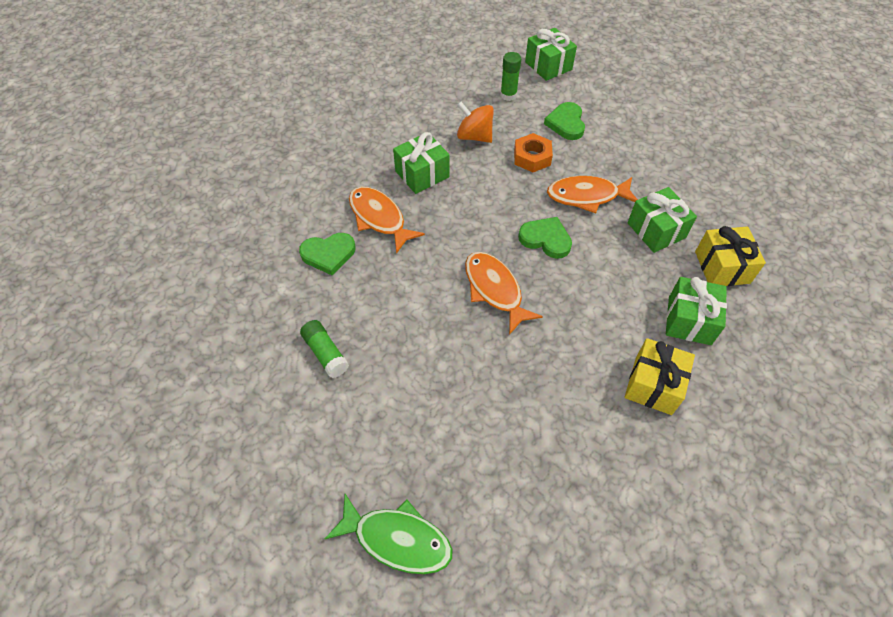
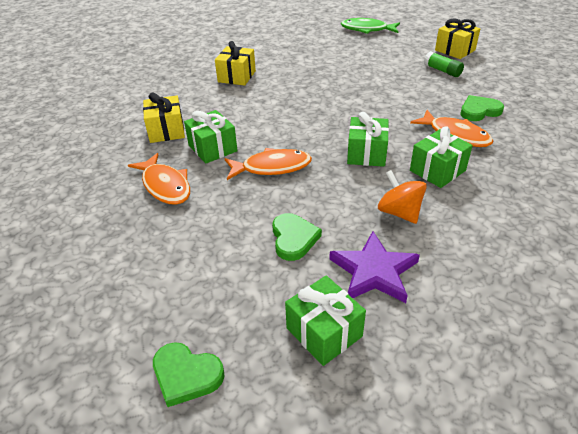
camera: 175 degrees right, 15 degrees down
(270, 417) = (455, 50): none -> yellow gift
(474, 136) = (399, 212): orange spinning top -> orange spinning top turned 150 degrees counterclockwise
(494, 290) = (343, 104): orange fish -> orange fish (165, 186)
(508, 95) = (374, 271): green glue stick -> purple star
(532, 157) = (329, 196): orange nut -> none
(545, 239) = (308, 134): green heart -> green heart (186, 375)
(689, 320) = (204, 102): green gift -> green gift (366, 154)

